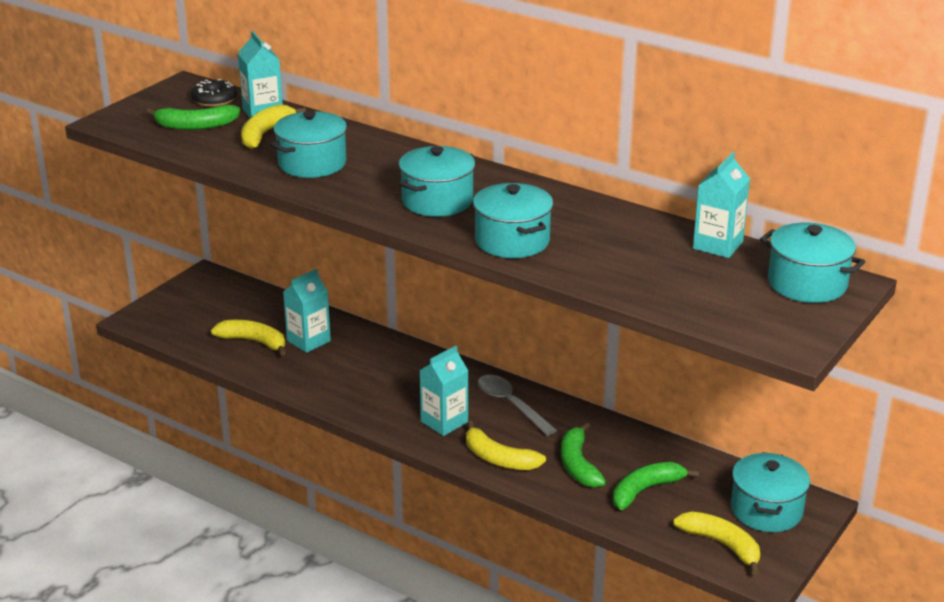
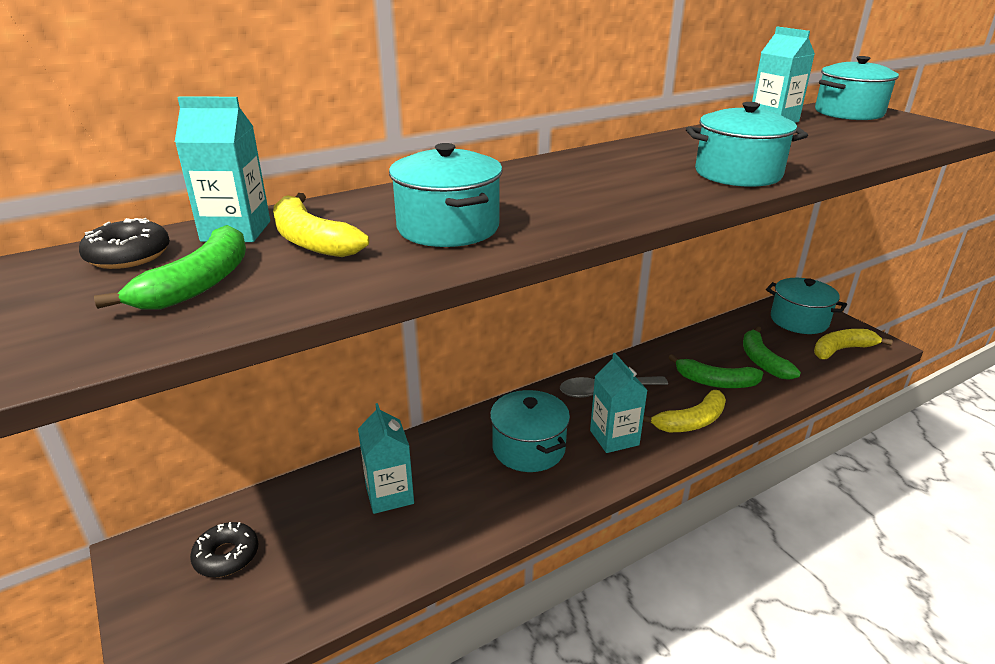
camera: 65 degrees left, 0 degrees up
(221, 304) = (226, 556): none -> black donut
(254, 342) = (349, 546): yellow banana -> none
(437, 201) = (619, 186): turquoise pot -> turquoise pot (528, 448)

